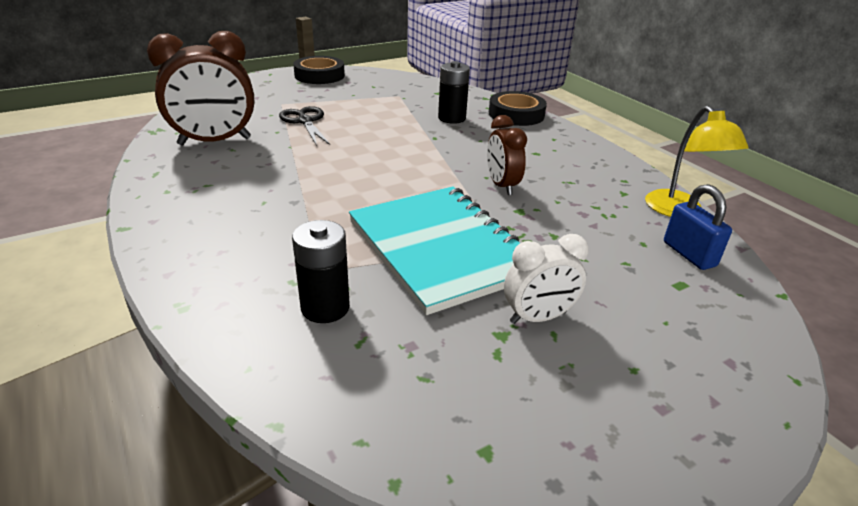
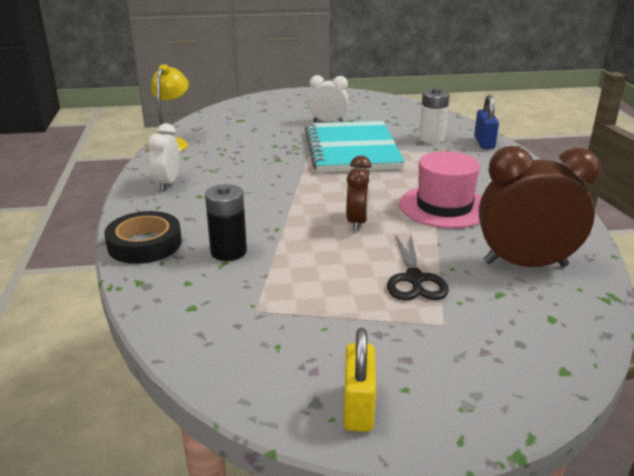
camera: 155 degrees left, 5 degrees down
(288, 181) = (444, 206): none -> pink hat
(319, 75) = (358, 407): black tape -> yellow padlock
(325, 307) = (431, 139): black battery -> white battery
(501, 185) = (269, 175): brown clock -> brown clock (357, 222)
(584, 159) = (167, 183): none -> white clock
(689, 254) = (211, 127): blue padlock -> blue padlock (484, 142)

